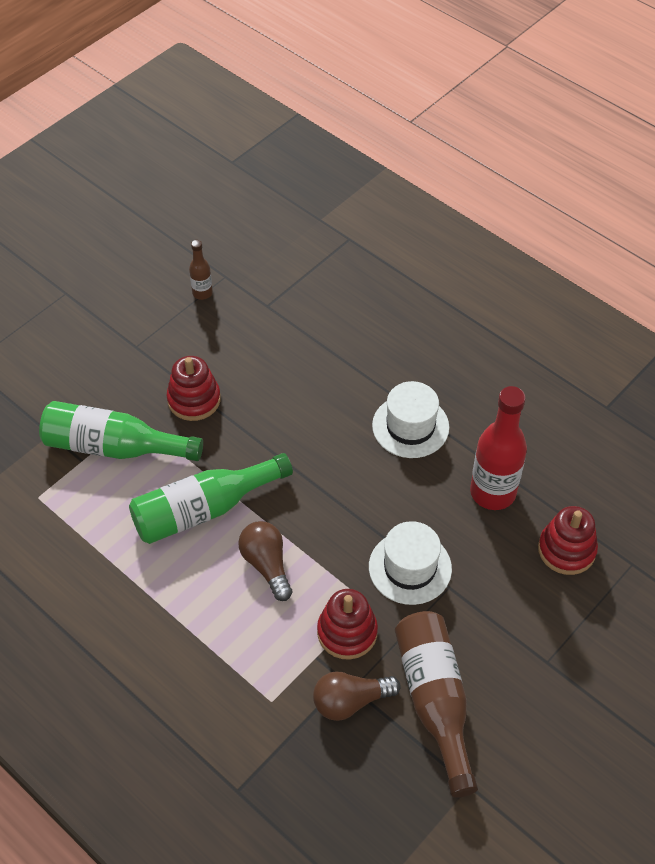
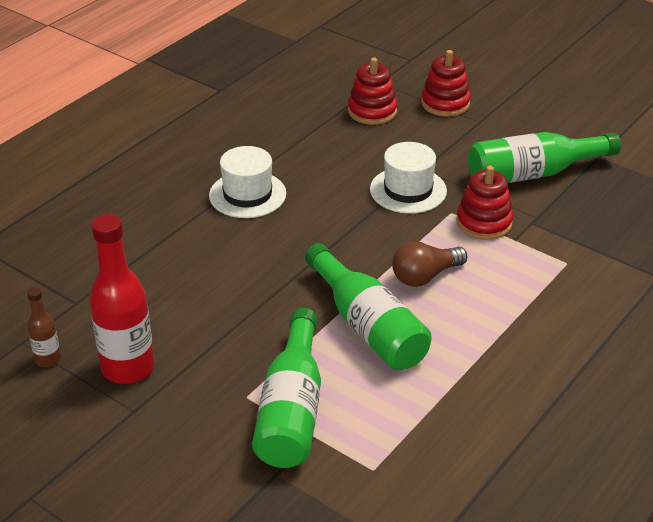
camera: 95 degrees left, 15 degrees down
(194, 400) = (218, 349): red stacking toy -> red stacking toy (445, 103)
(350, 701) = (550, 217): brown light bulb -> none
(435, 701) = (533, 174): brown bottle -> green bottle
(493, 492) = (319, 147): red bottle -> red bottle (128, 368)

